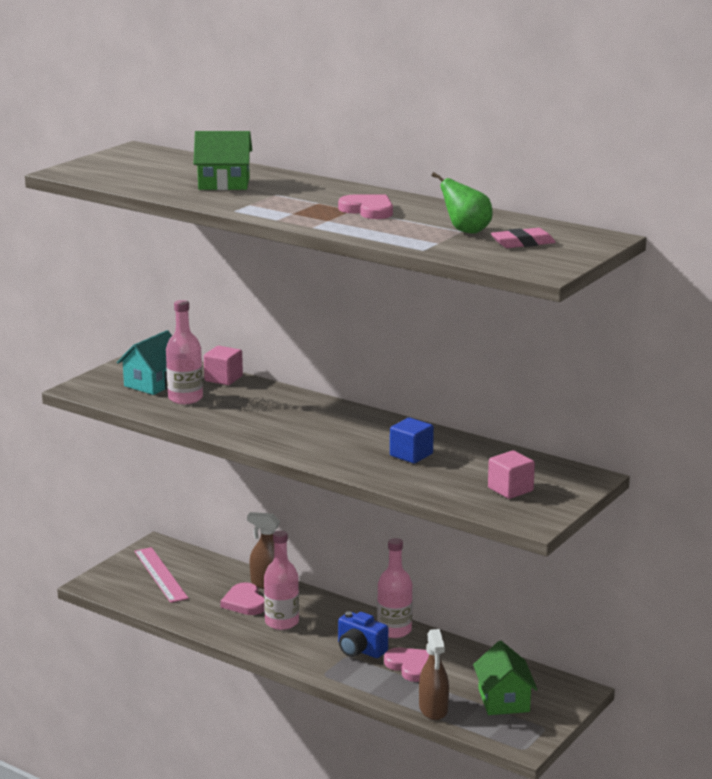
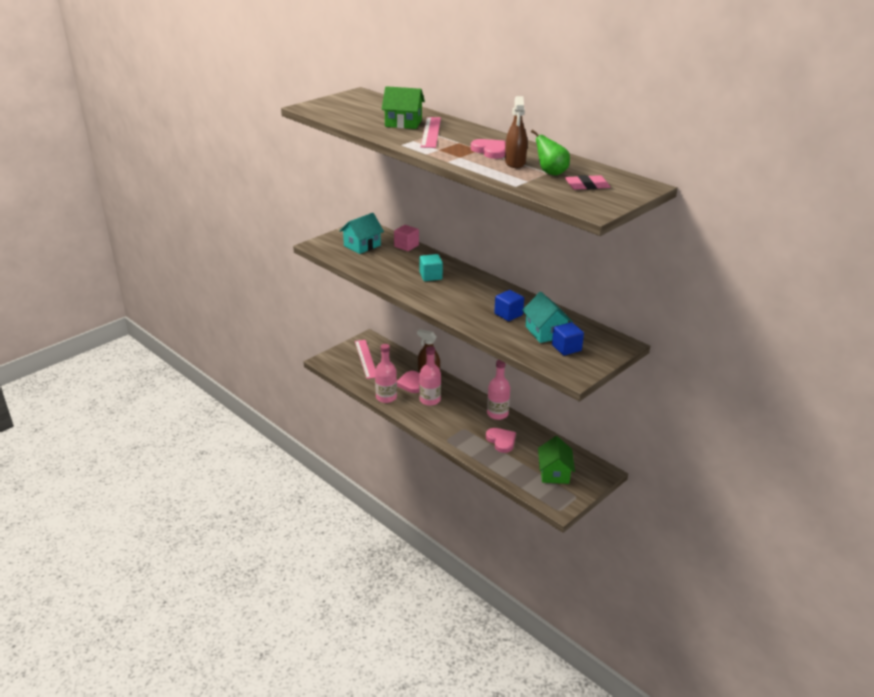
camera: 10 degrees right, 10 degrees up
(185, 398) = (378, 258): pink bottle -> pink bottle (386, 397)
(270, 192) = (431, 132): none -> pink ruler
(276, 415) = (431, 276): none -> turquoise cube
(360, 650) = (473, 425): blue camera -> none
(433, 709) = (508, 473): brown spray bottle -> brown spray bottle (515, 163)
(473, 472) = (545, 332): none -> turquoise house
(510, 489) = (566, 348): pink cube -> blue cube

